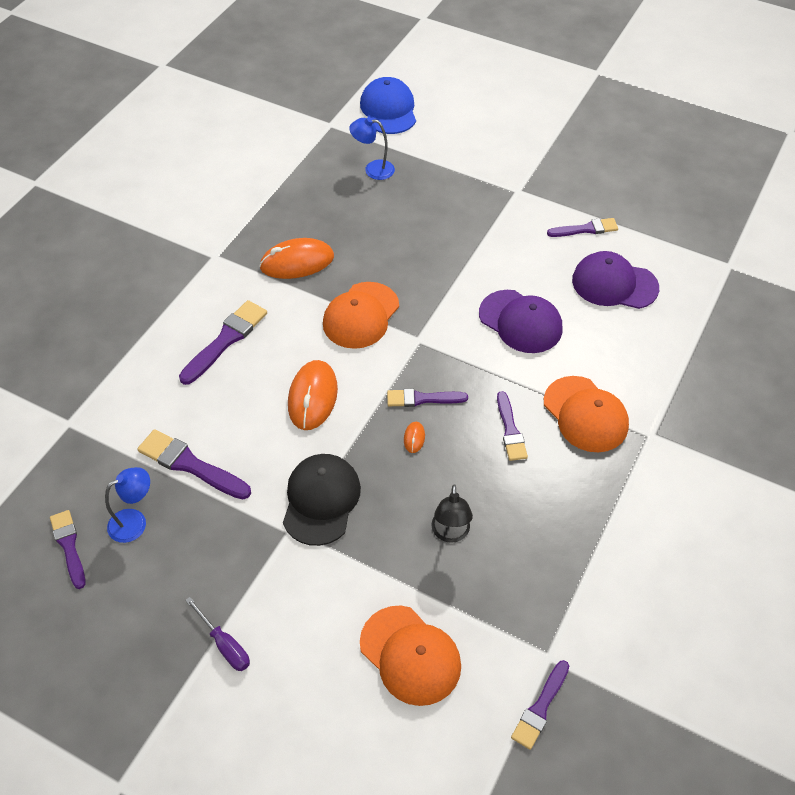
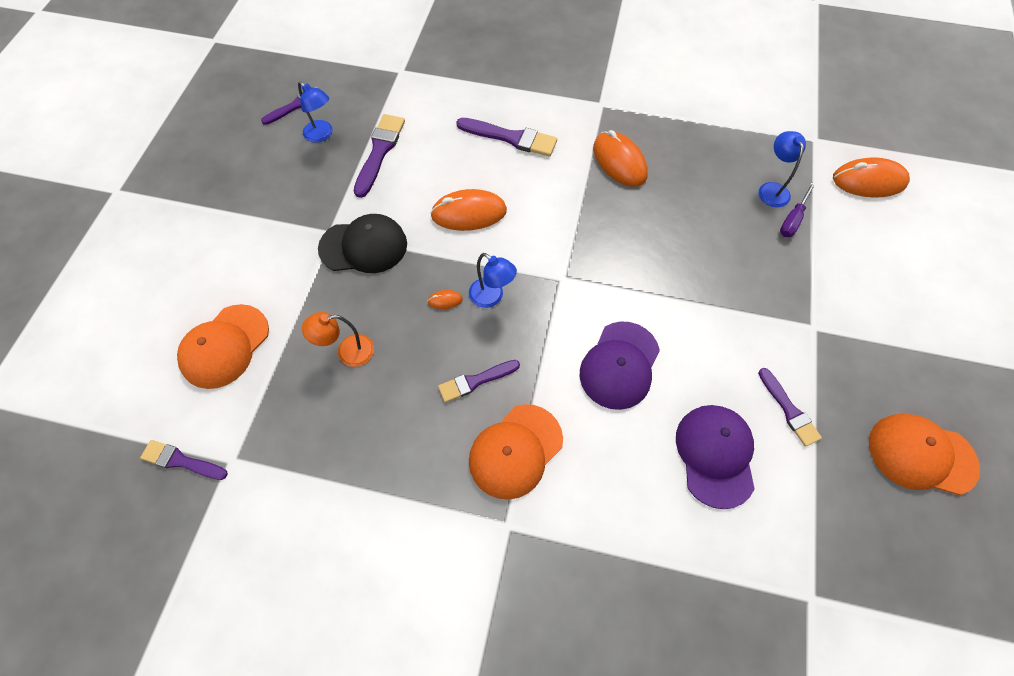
camera: 75 degrees right, 10 degrees up
(224, 644) = (225, 218): purple screwdriver -> purple screwdriver (793, 219)
(361, 315) = (574, 225): orange cap -> orange cap (921, 454)
(388, 110) = (868, 181): blue cap -> orange mouse
(422, 399) = (492, 297): purple brush -> blue lamp
(450, 533) = (347, 352): black lamp -> orange lamp

